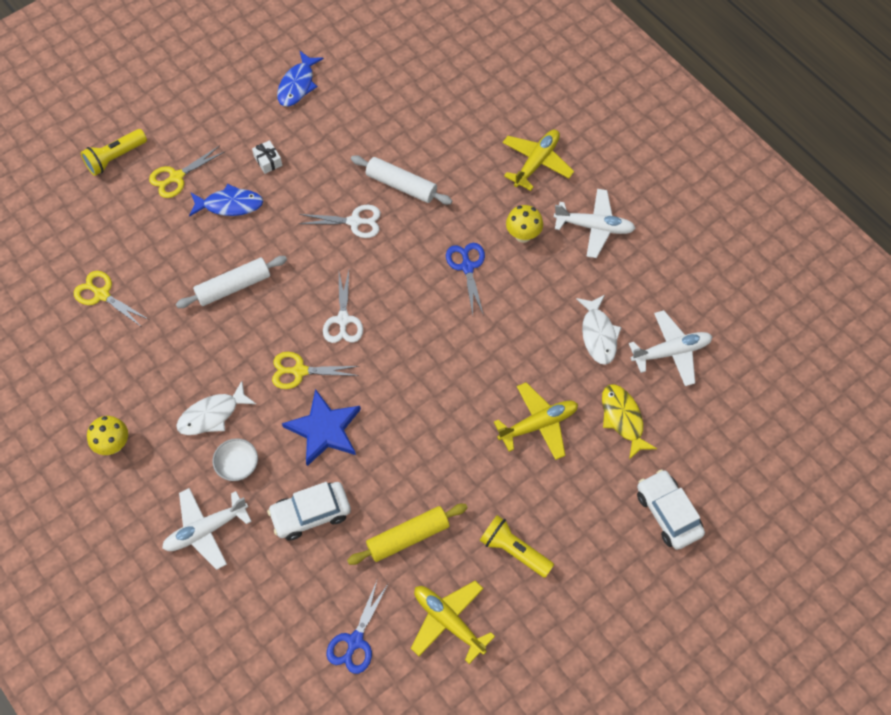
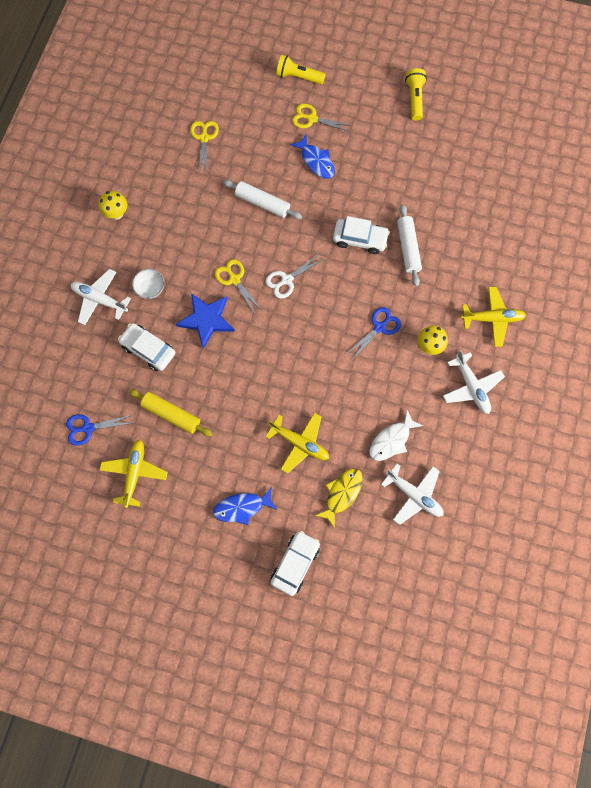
camera: 55 degrees right, 10 degrees up
(212, 415) = (172, 252): white fish -> none
(268, 161) = (363, 160): white gift -> none
(297, 85) = (432, 137): blue fish -> blue fish (242, 507)
(354, 222) = (360, 239): white scissors -> white car
(514, 550) = (205, 483): yellow flashlight -> yellow flashlight (414, 99)

